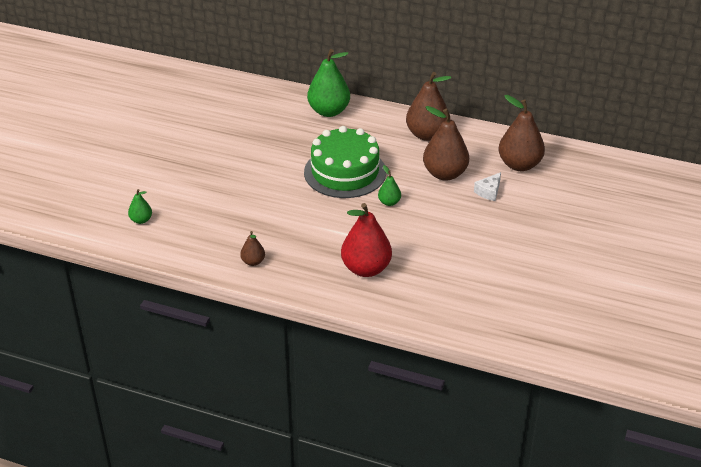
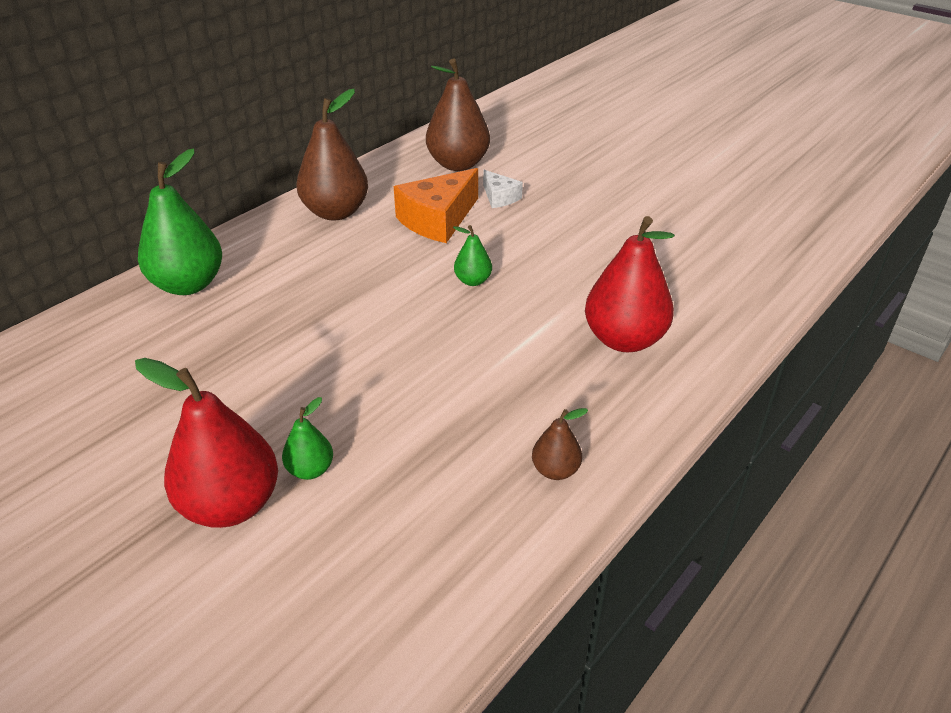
camera: 70 degrees left, 0 degrees up
(141, 220) = (323, 638): green pear -> green pear (310, 470)
(193, 176) = (230, 505): none -> red pear
(345, 172) = (367, 305): green cake -> none
(445, 174) = (438, 220): brown pear -> orange cheese

